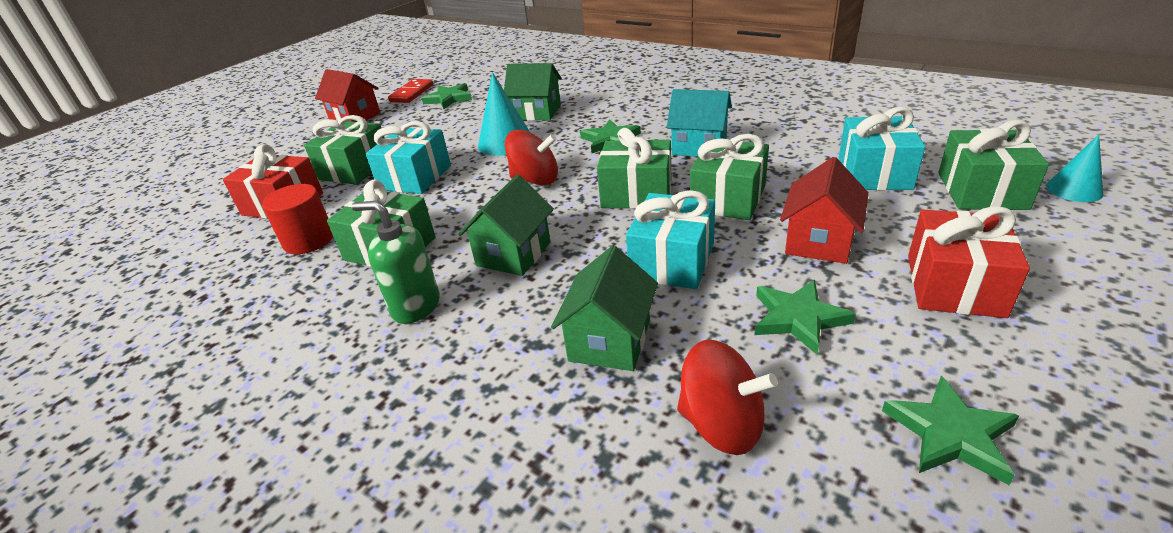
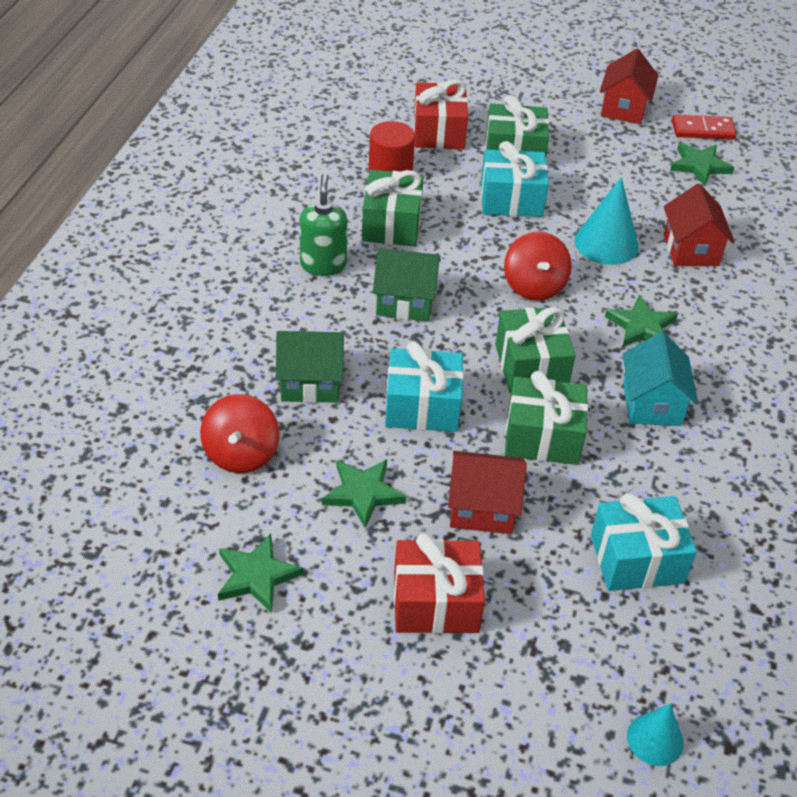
camera: 65 degrees right, 10 degrees up
(536, 112) = (691, 250): green house -> red house
(981, 191) = (625, 652): green gift -> none

